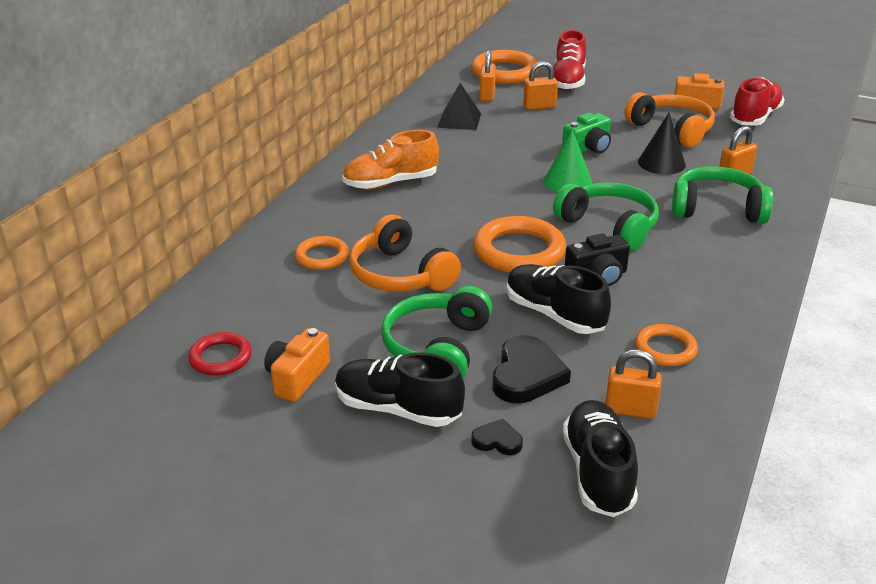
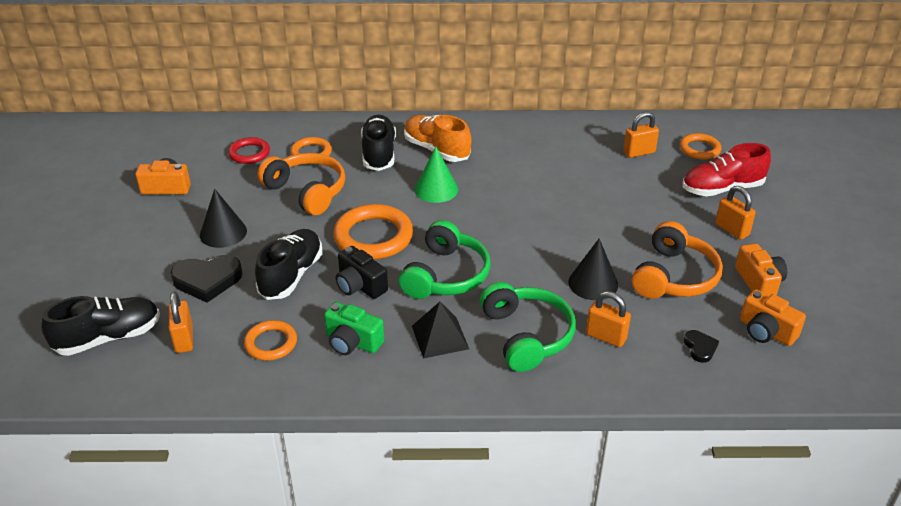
camera: 65 degrees right, 5 degrees up
(220, 358) = (176, 154): red ring -> red ring (249, 153)
(398, 409) = (148, 235): black shoe -> black shoe (379, 154)
(400, 274) = (307, 191): orange headphones -> orange headphones turned 105 degrees clockwise
(437, 348) = (223, 232): green headphones -> black cone
(459, 120) = (574, 151): black pyramid -> black pyramid (440, 337)
(497, 441) = (129, 285): black heart -> black heart (700, 348)
(504, 72) = (699, 149): orange ring -> orange ring, size x0.58
(539, 107) = (645, 186): orange padlock -> orange padlock (732, 230)
(568, 181) = (509, 235): green cone -> green cone (436, 189)
(588, 148) = (584, 232): green camera -> green camera (352, 342)
(755, 117) = (766, 331): red shoe -> orange camera

